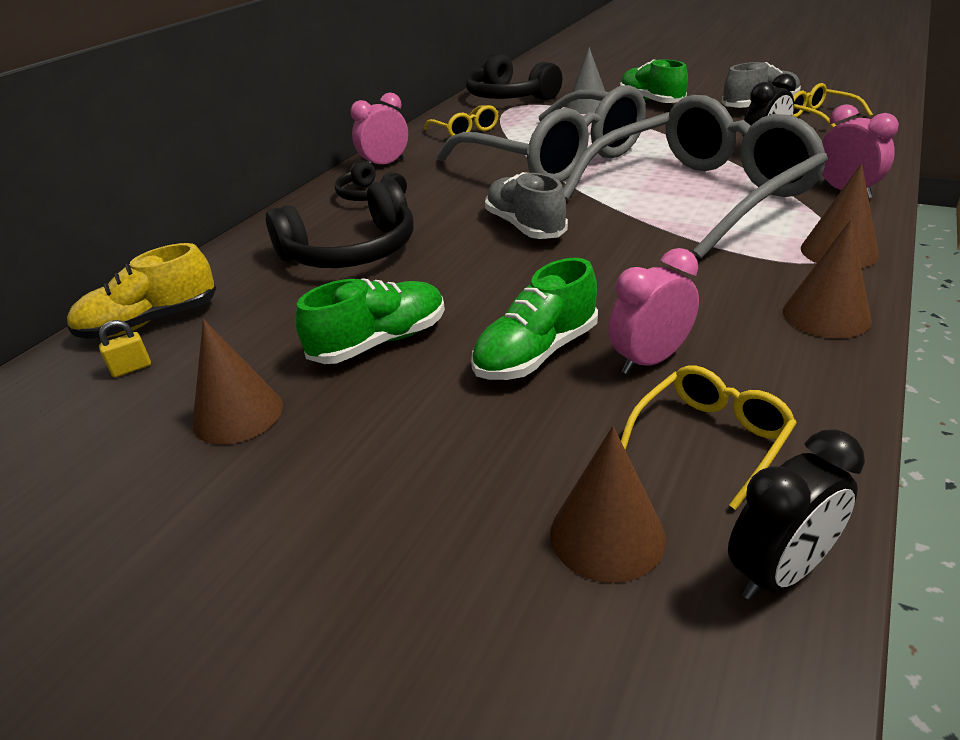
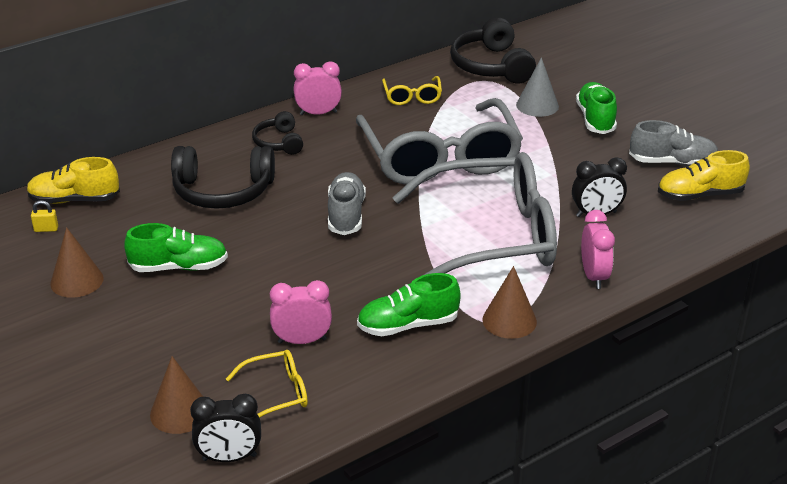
camera: 25 degrees right, 0 degrees up
(536, 353) = (250, 310): green shoe -> green shoe (408, 325)
(820, 117) = (699, 195): yellow glasses -> yellow shoe
(826, 315) = (433, 357): brown cone -> none

